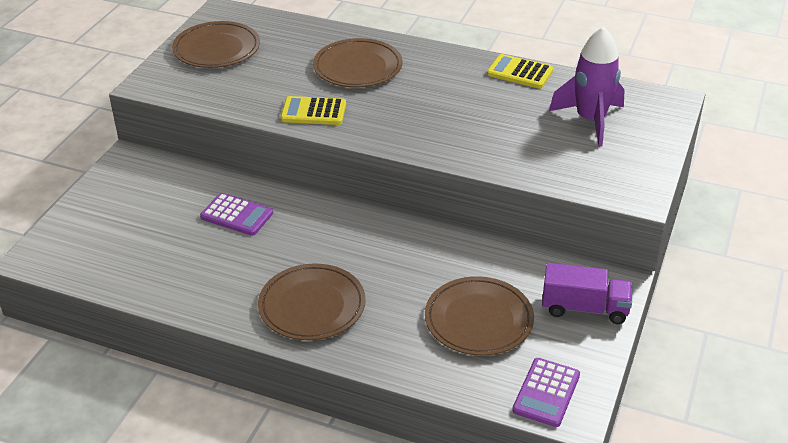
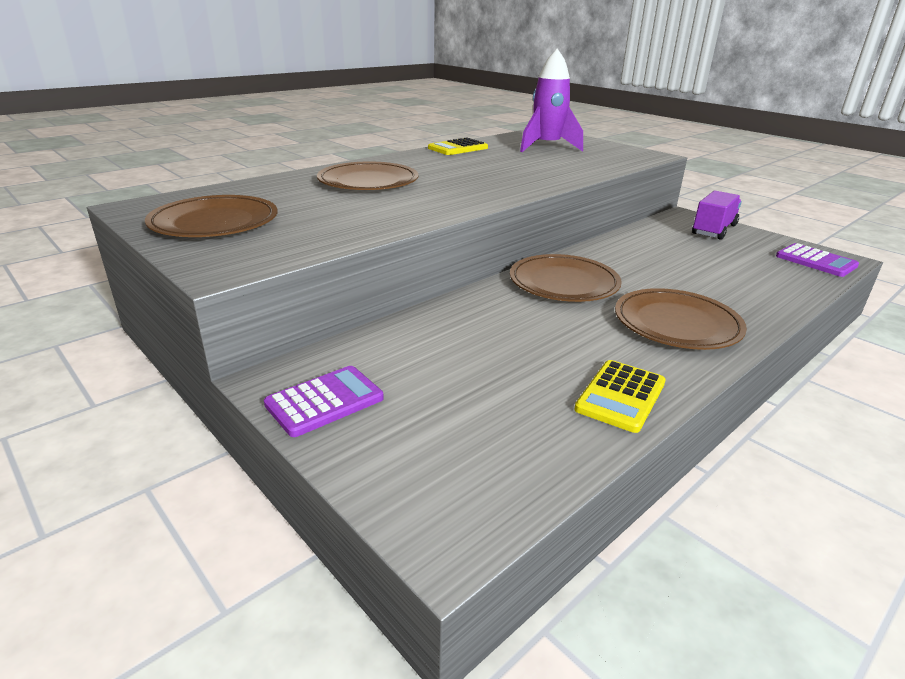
camera: 65 degrees left, 10 degrees down
(237, 215) = (485, 331): purple calculator -> purple calculator (324, 401)
(313, 112) = (423, 208): yellow calculator -> yellow calculator (620, 396)
(478, 320) = (719, 262): brown plate -> brown plate (563, 283)

